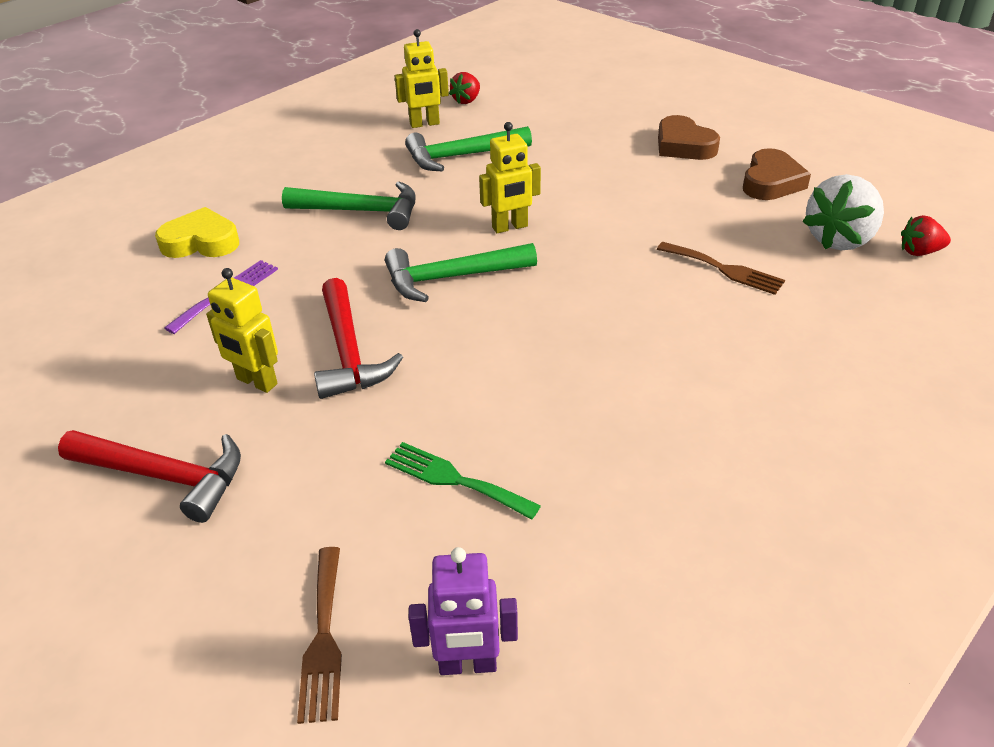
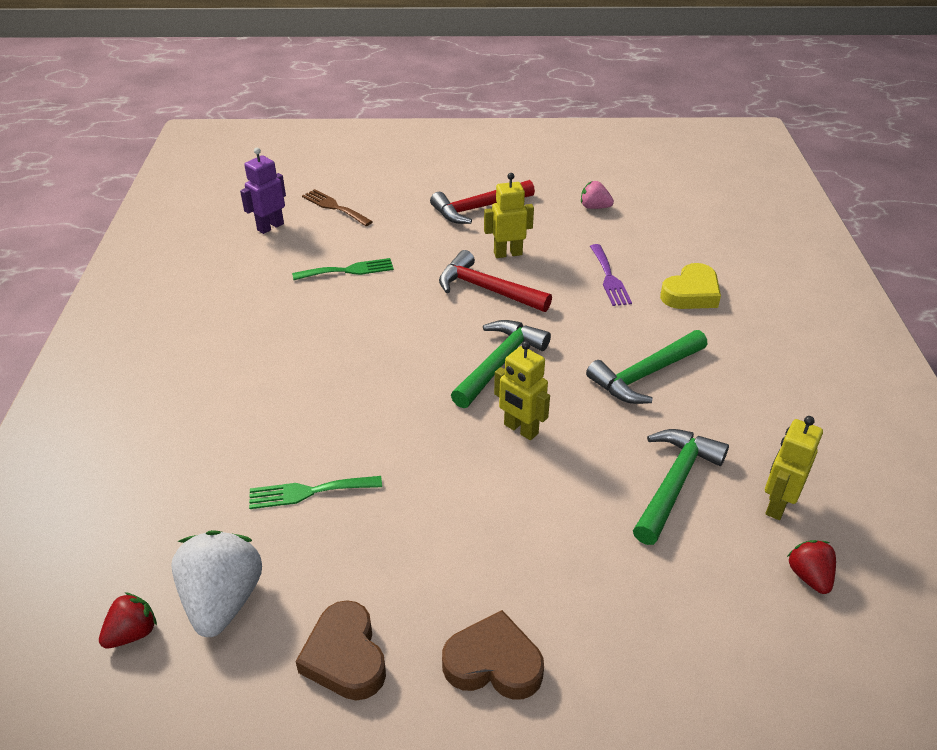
camera: 135 degrees right, 0 degrees up
(61, 382) = (594, 207): none -> pink strawberry
(510, 227) = (520, 429): yellow robot -> yellow robot turned 75 degrees counterclockwise
(724, 269) = (309, 492): brown fork -> green fork

